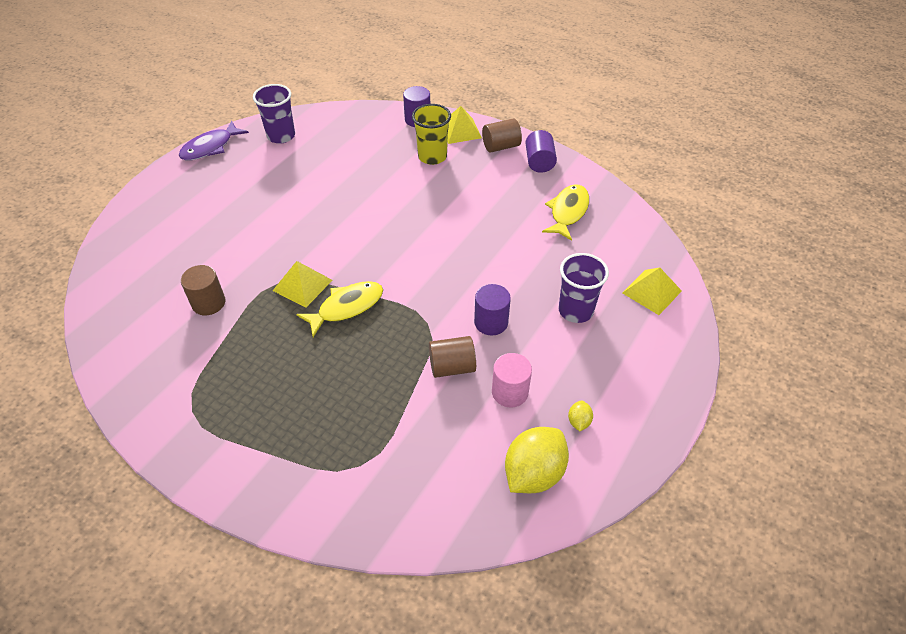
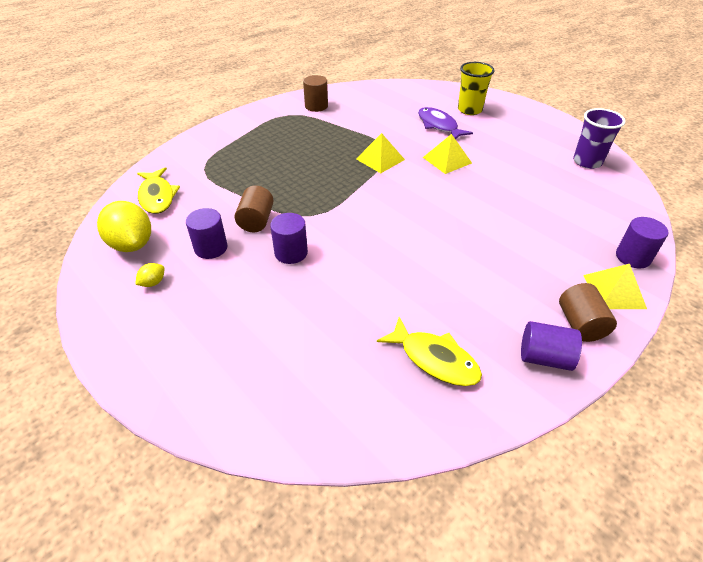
camera: 105 degrees right, 5 degrees down
(208, 303) = (377, 122): brown cylinder -> brown cylinder (316, 106)
(210, 147) = (566, 127): purple fish -> purple fish (439, 125)
(347, 307) = (347, 177): yellow fish -> yellow fish (157, 196)
(432, 157) = (555, 257): yellow cup -> yellow cup (469, 110)
(510, 392) = (211, 248): pink cylinder -> purple cylinder
(575, 310) = (274, 318): purple cup -> none
(579, 422) = (153, 283): yellow lemon -> yellow lemon turned 75 degrees counterclockwise
(651, 292) = (267, 401): yellow pyramid -> yellow pyramid (447, 160)

